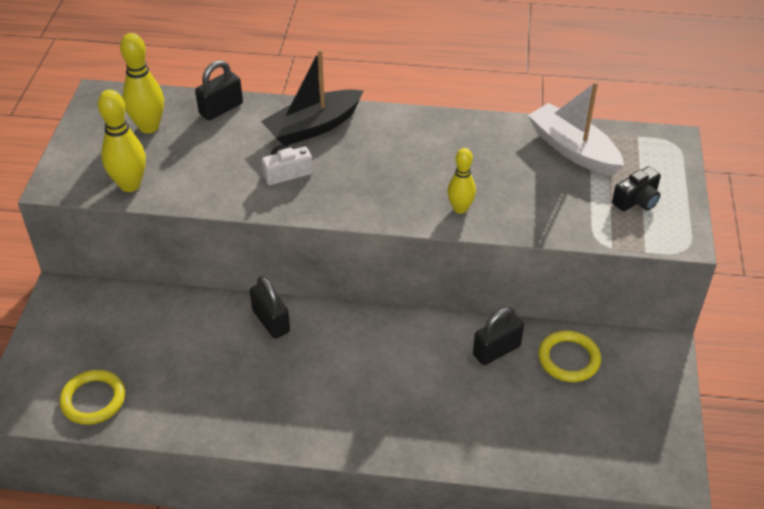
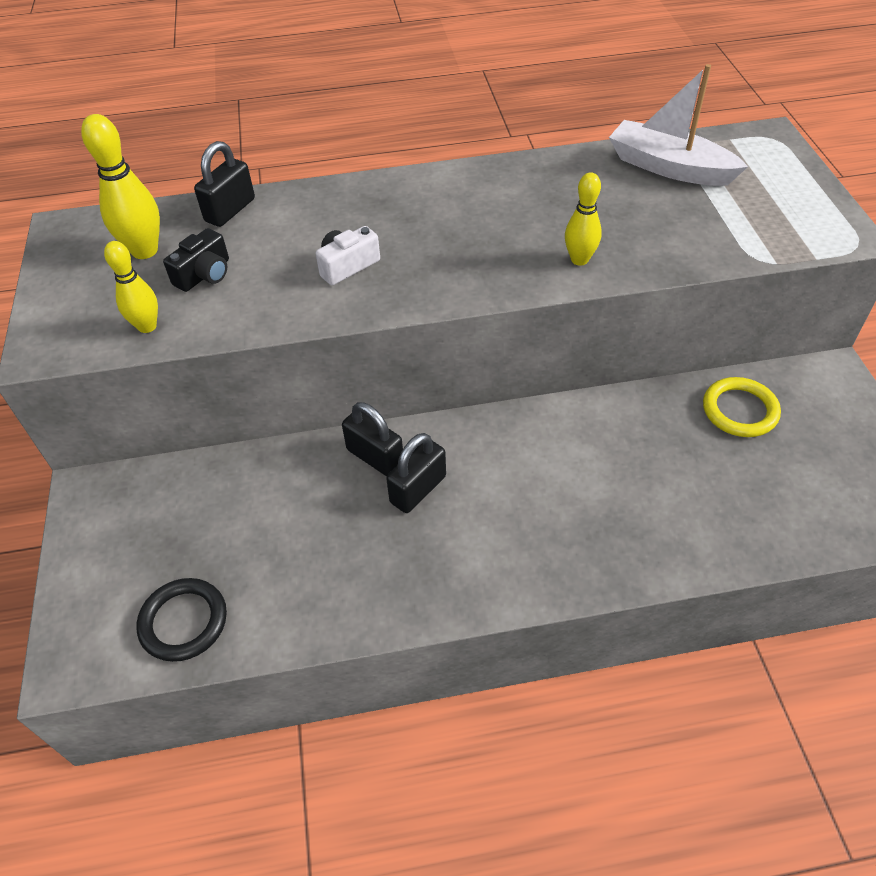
camera: 15 degrees left, 5 degrees up
(93, 400) = (183, 622): yellow ring -> black ring
(130, 185) = (147, 326): yellow bowling pin -> yellow bowling pin, size x0.65
(313, 127) = (355, 207): black boat -> none
(496, 350) = (655, 422): black padlock -> black padlock (418, 489)
(636, 200) = (771, 205): black camera -> black camera (204, 274)

